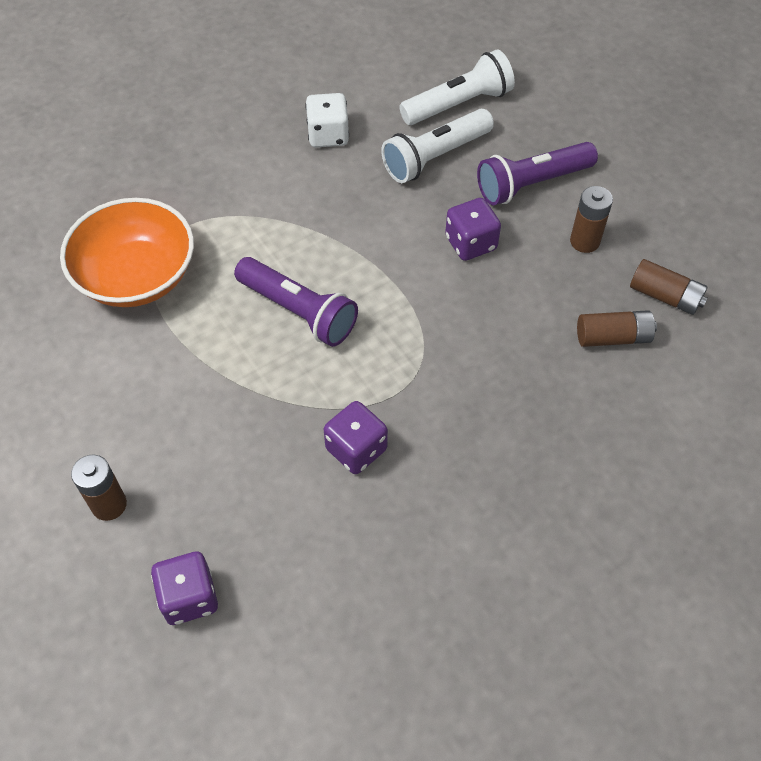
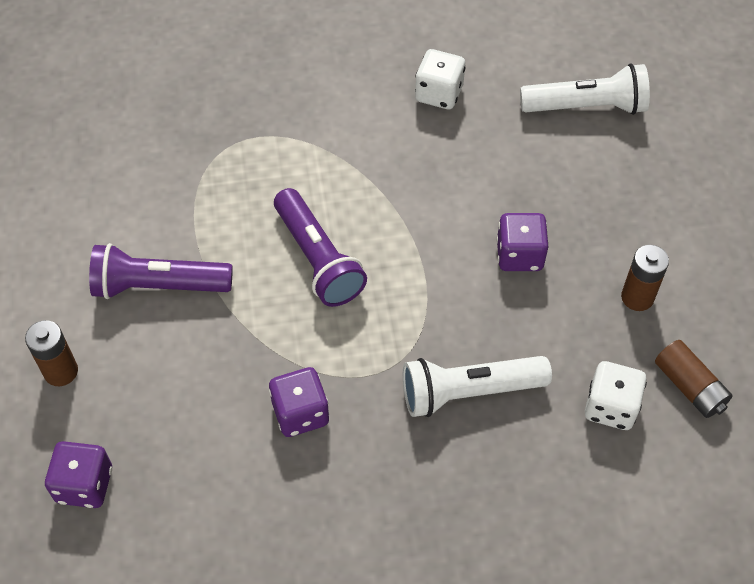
camera: 25 degrees right, 0 degrees up
(137, 276) = (191, 169): orange bowl -> none
(435, 157) = (532, 153): white flashlight -> white flashlight (469, 392)
(532, 184) = (616, 217): purple flashlight -> purple flashlight (158, 286)
(613, 337) = (610, 407): brown battery -> white dice

